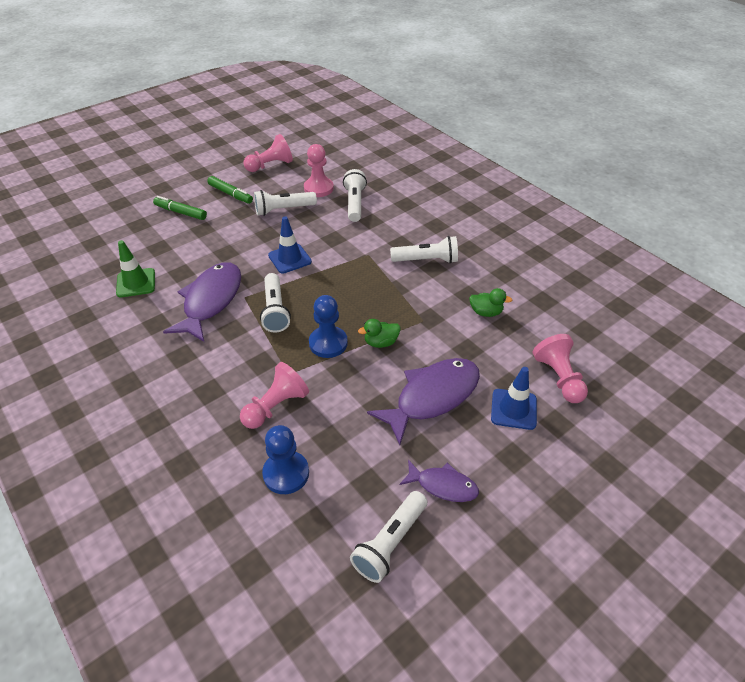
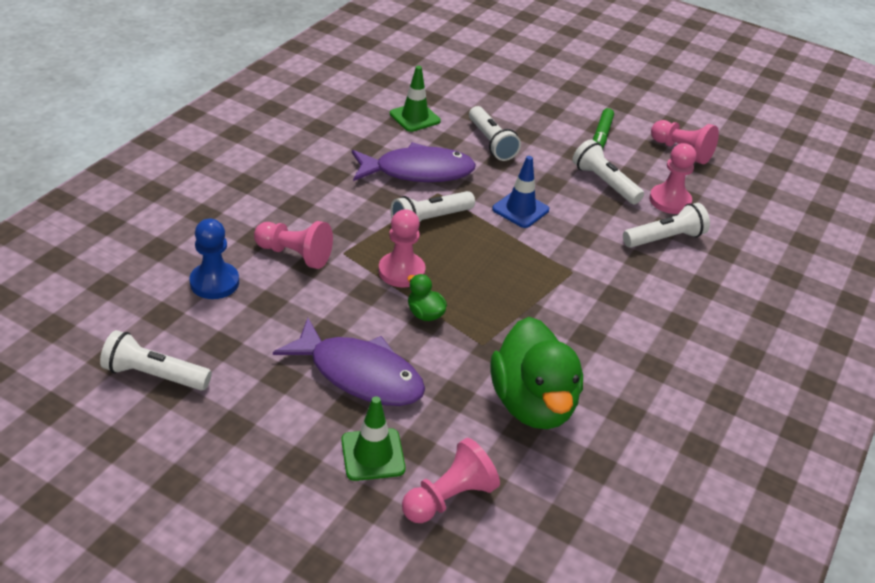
camera: 65 degrees right, 5 degrees down
(181, 212) = (541, 112): green marker -> none
(328, 343) = (401, 271): blue pawn -> pink pawn
(426, 260) = (598, 328): white flashlight -> white flashlight (491, 143)
(443, 485) = (236, 405): purple fish -> none
(486, 312) = (532, 403): green duck -> green duck, size x2.34
(513, 409) = (373, 454): blue traffic cone -> green traffic cone

